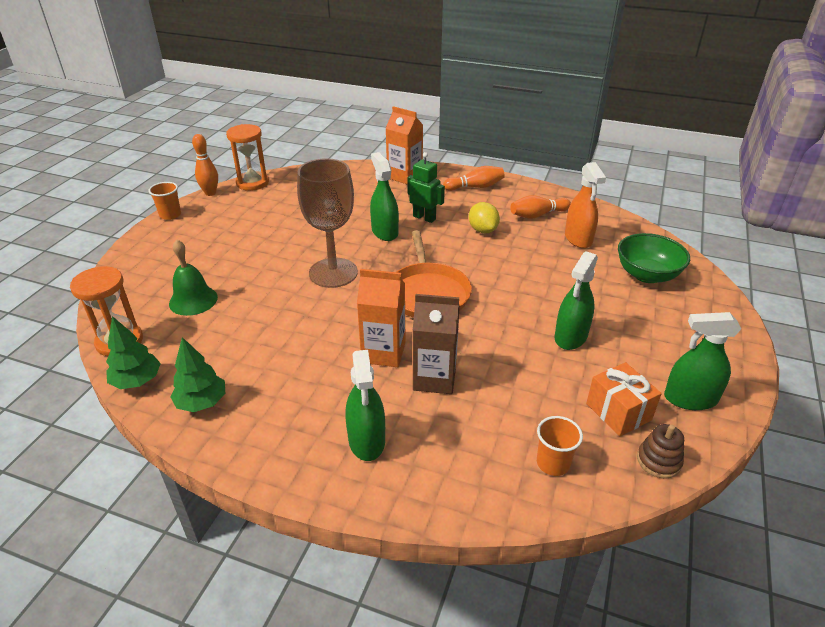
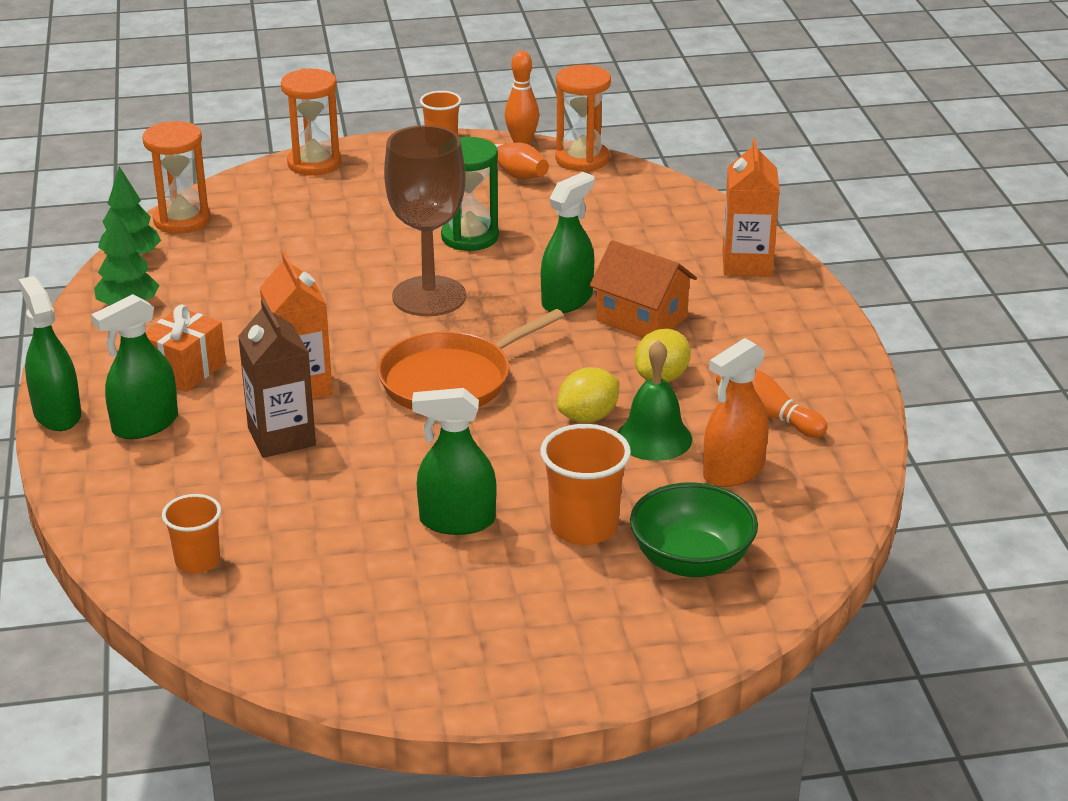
camera: 60 degrees right, 5 degrees down
(128, 265) = (314, 163): none -> orange hourglass
(193, 300) = (287, 230): green bell -> green bell (654, 438)
(286, 239) = (470, 237): none -> green hourglass
(424, 218) = (641, 319): green robot -> orange house
(475, 187) = (790, 334): orange bowling pin -> orange bowling pin (512, 171)
(501, 262) = (588, 417): none -> yellow lemon
(600, 296) = (584, 527): none -> orange cup
(618, 412) = (327, 593): orange gift -> orange gift (185, 370)
(658, 461) = (258, 643): brown stacking toy -> none
(690, 399) = (402, 652): green spray bottle -> green spray bottle (57, 414)

